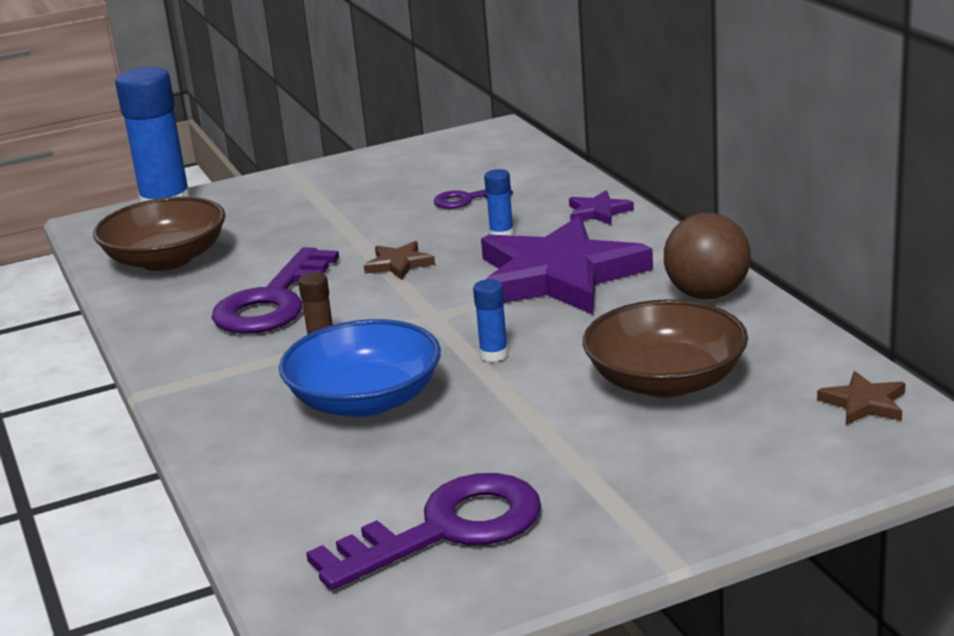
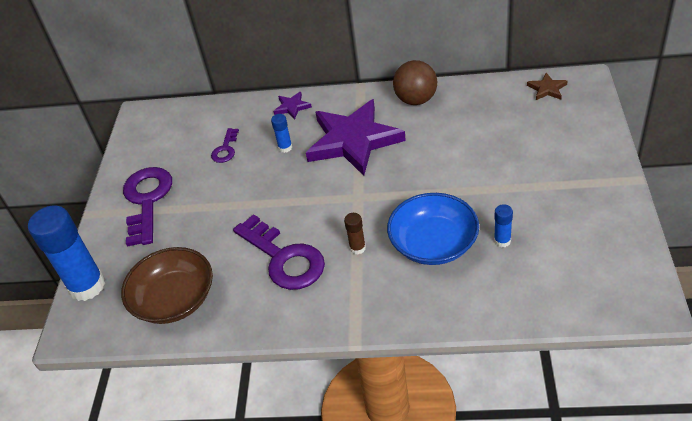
camera: 60 degrees left, 20 degrees up
(399, 264) = (283, 195): brown star -> none
(447, 530) = (577, 242): purple key -> purple key (147, 200)
(494, 354) = (420, 185): blue glue stick -> blue glue stick (502, 241)
(666, 381) = (488, 137): brown bowl -> none

